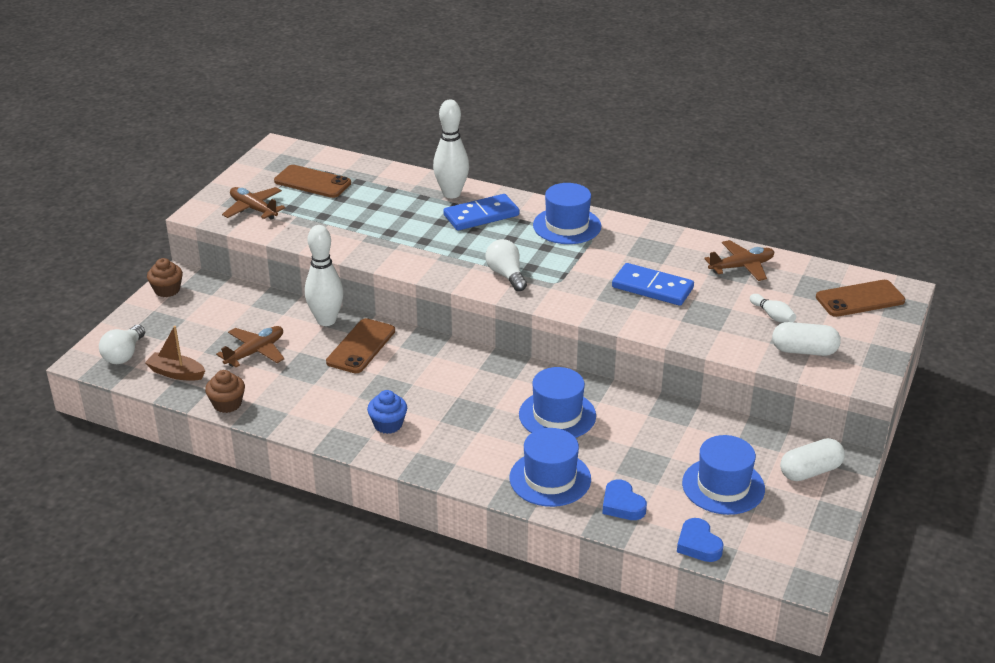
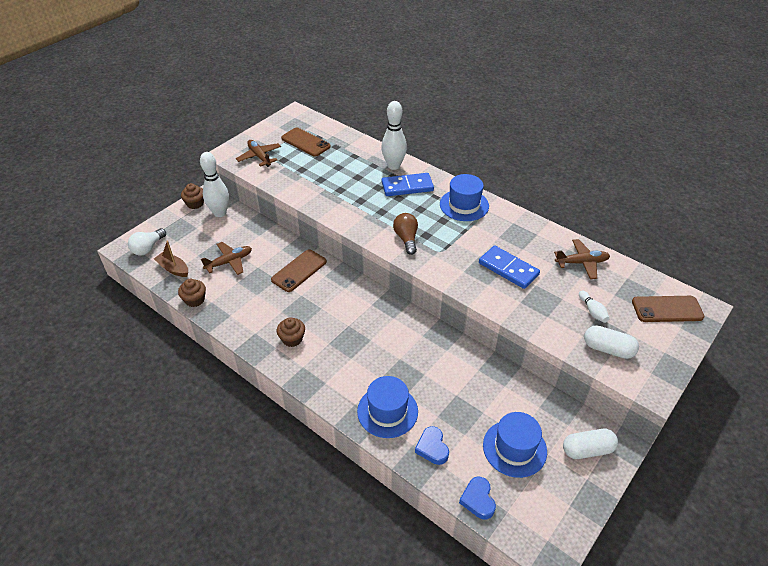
camera: 15 degrees right, 10 degrees up
(326, 320) = (284, 245): white bowling pin -> white bowling pin (220, 213)
(388, 424) = (292, 339): blue cupcake -> brown cupcake
(506, 275) = (406, 239): white light bulb -> brown light bulb
(557, 415) = (412, 356): blue hat -> none

